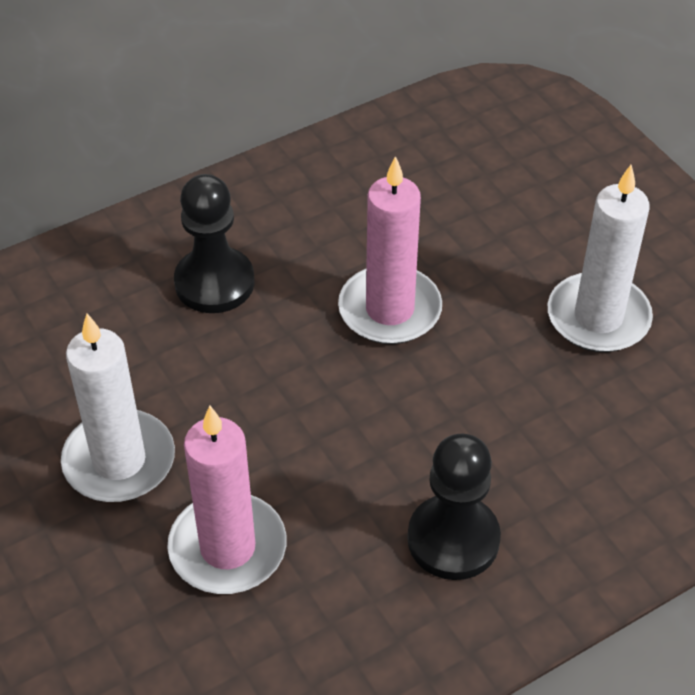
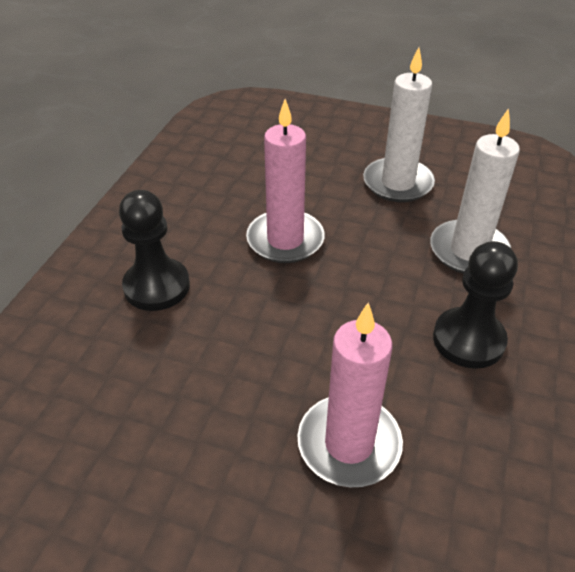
camera: 40 degrees left, 5 degrees down
(119, 461) = (209, 440): white candle -> white candle (468, 251)

